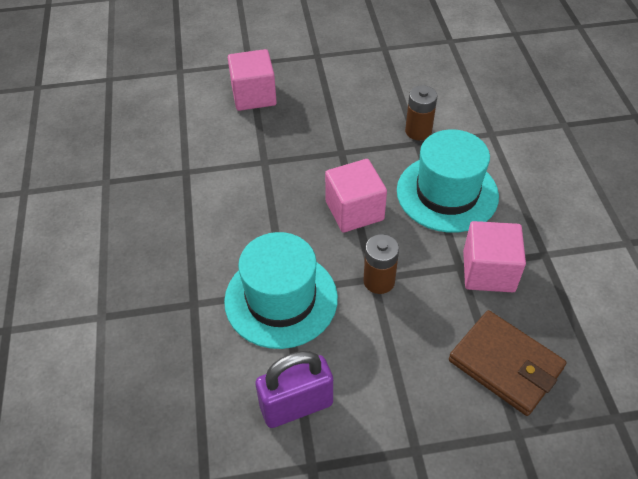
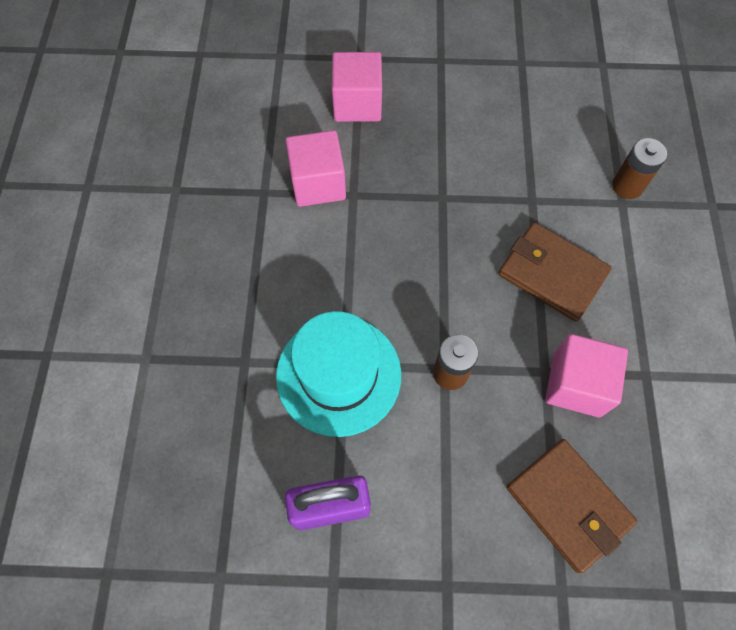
camera: 10 degrees right, 15 degrees up
(354, 210) = (441, 277): pink cube -> pink cube (318, 183)
(418, 131) = (537, 185): brown battery -> brown battery (627, 186)
(447, 193) = (552, 274): turquoise hat -> brown wallet

